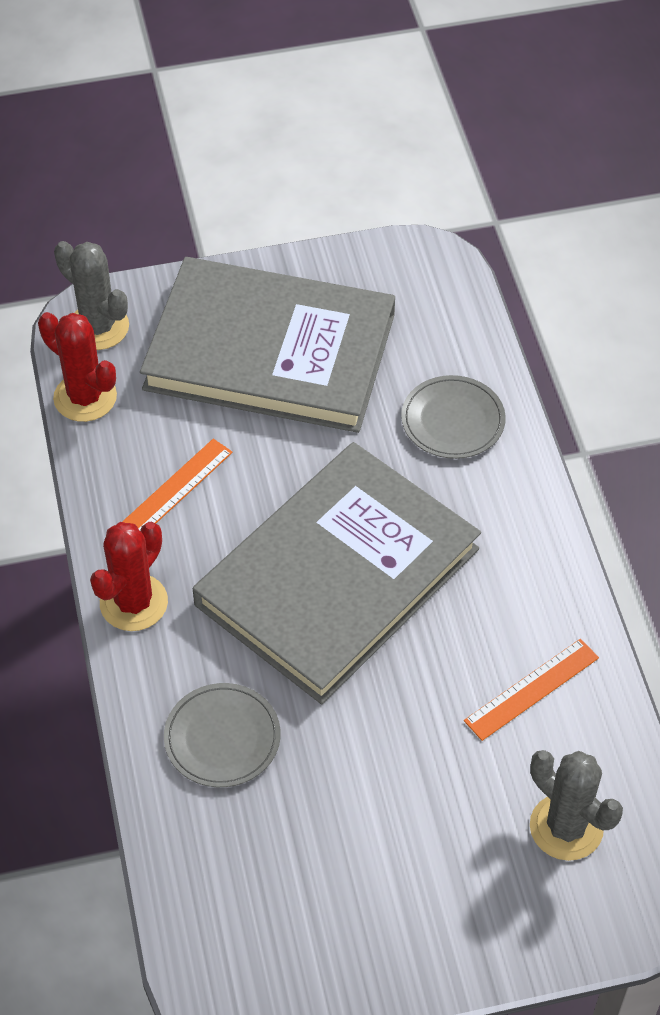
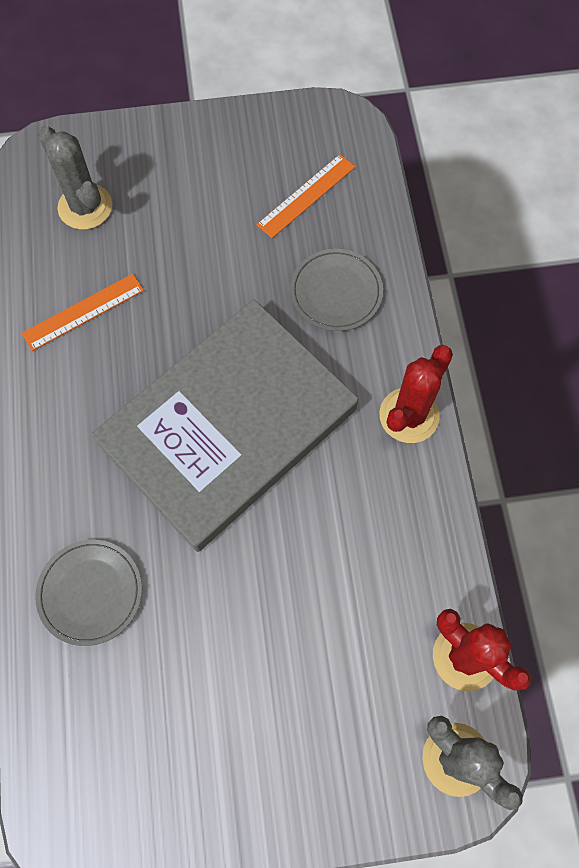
camera: 175 degrees left, 15 degrees up
(175, 490) = (372, 531): orange ruler -> orange ruler (306, 195)
(270, 351) = (267, 704): grey book -> none

